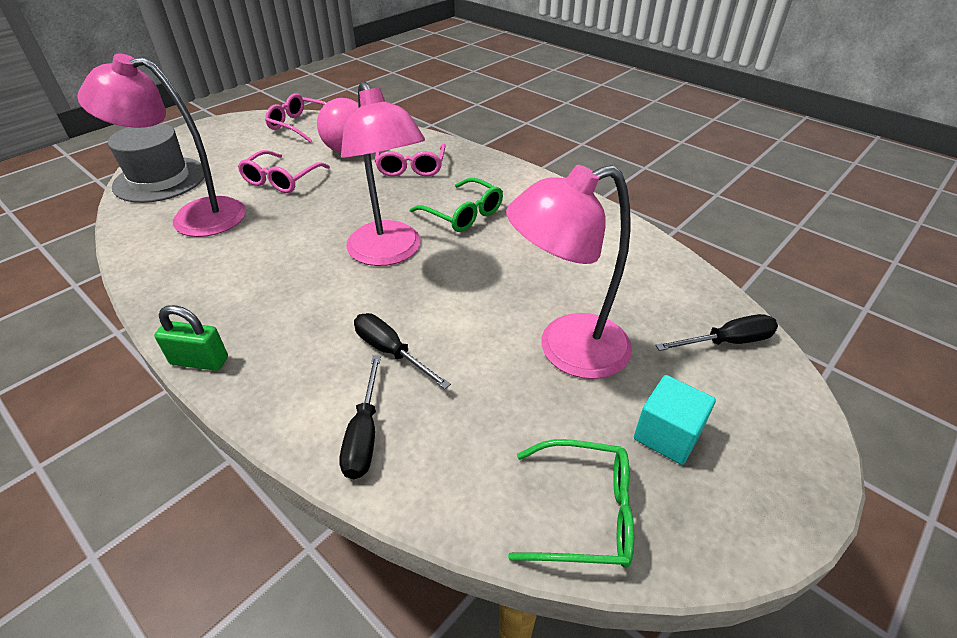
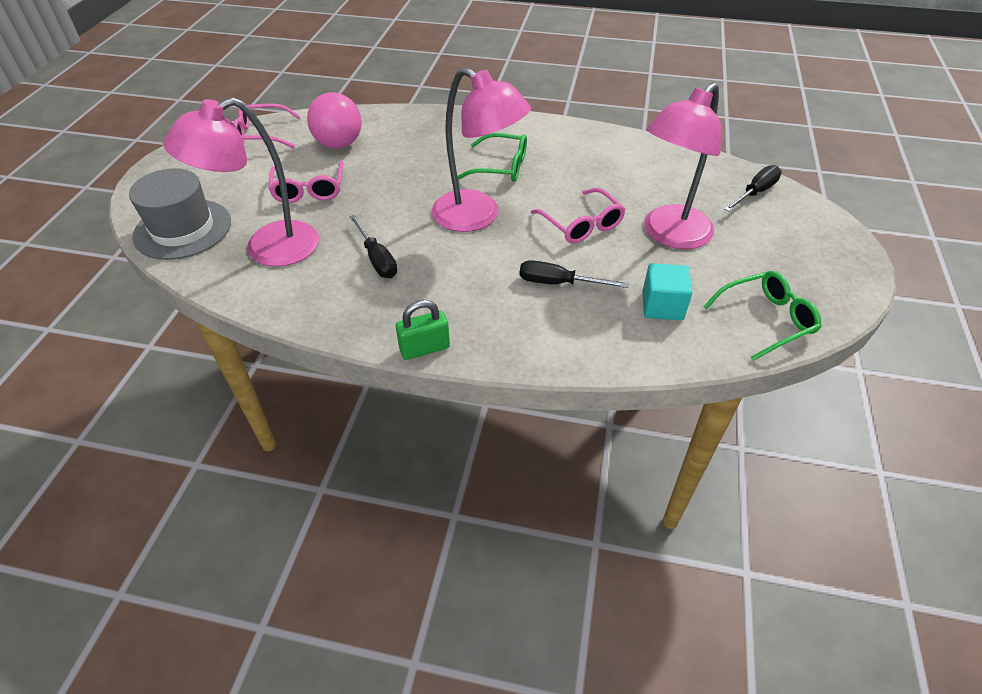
camera: 30 degrees left, 5 degrees up
(364, 434) = (599, 339): black screwdriver -> black screwdriver (377, 259)
(411, 167) = (415, 142): pink glasses -> pink glasses (582, 225)
(667, 435) = (770, 260): turquoise cube -> turquoise cube (662, 306)

